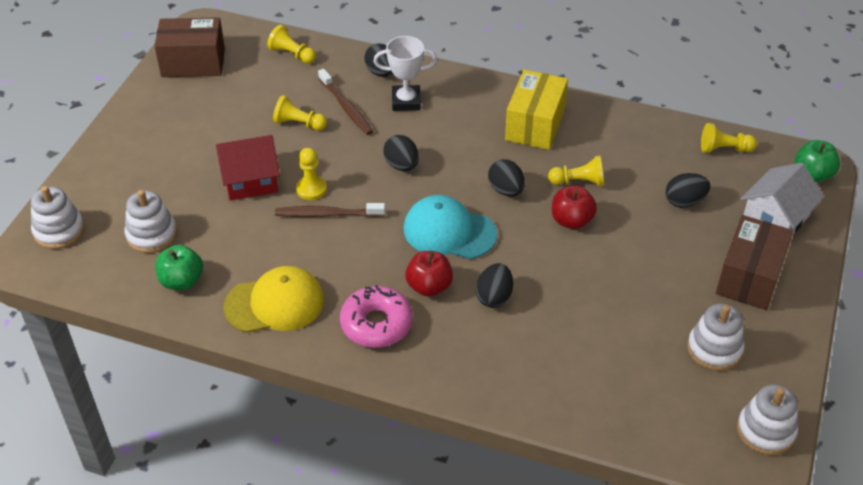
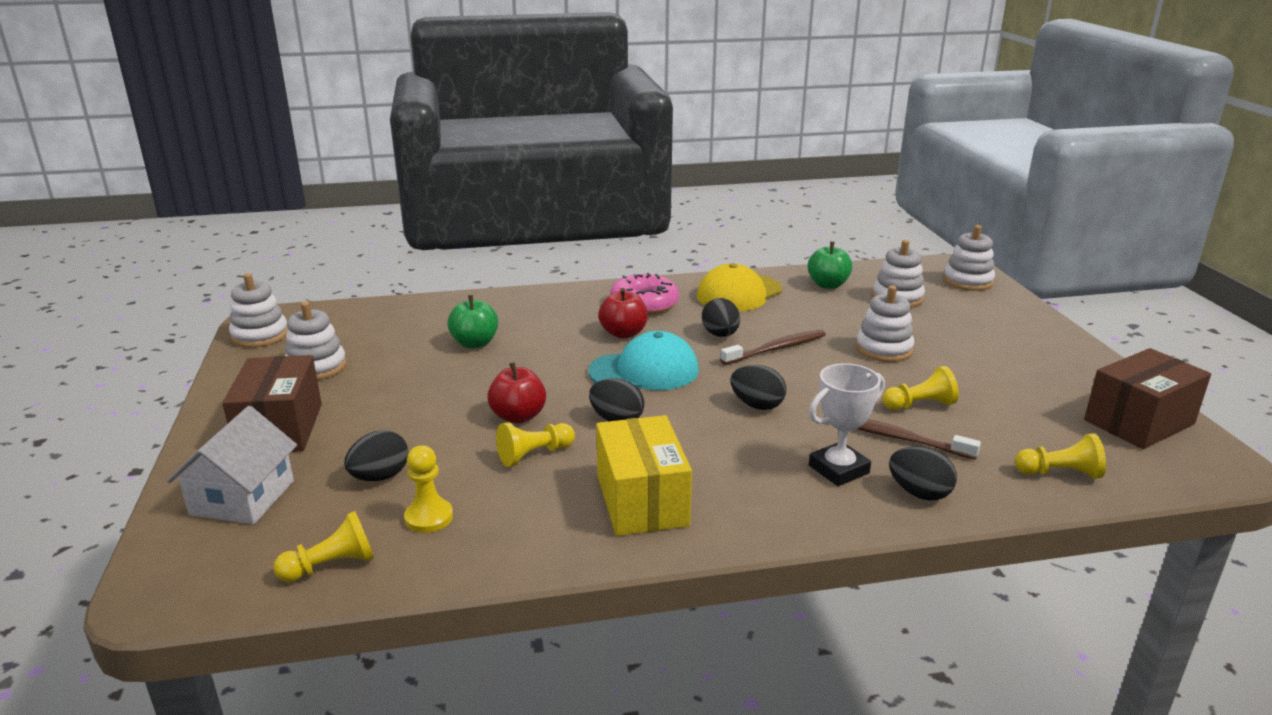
camera: 150 degrees right, 20 degrees down
(250, 180) = (883, 349): red house -> white stacking toy
(311, 189) = (818, 360): yellow pawn -> yellow pawn (429, 517)
(494, 297) = (557, 343): black egg -> black egg (720, 335)
(812, 174) = (172, 576): green apple -> green apple (475, 343)

